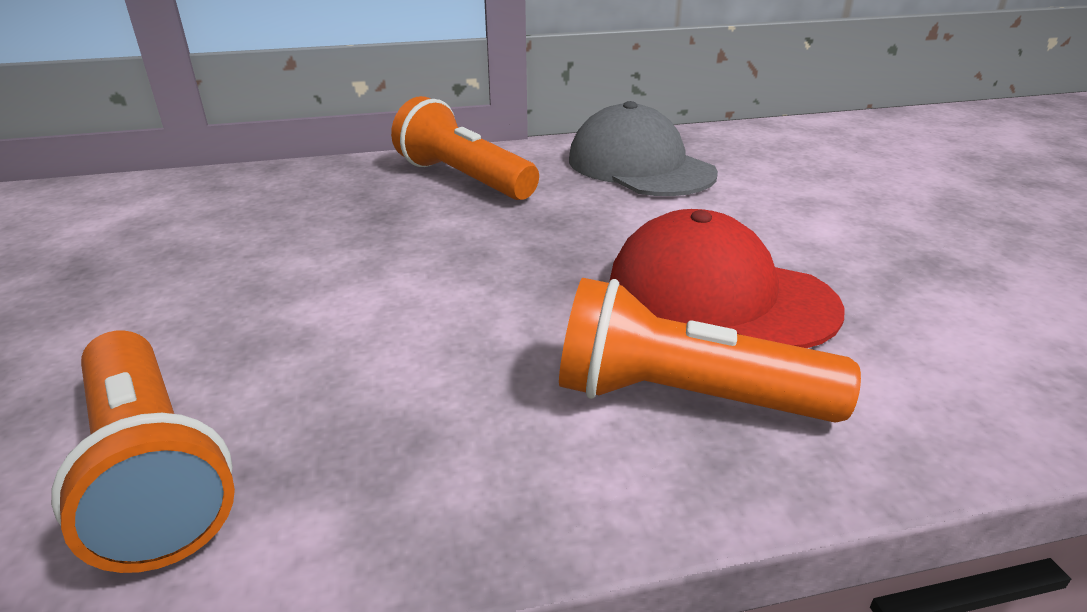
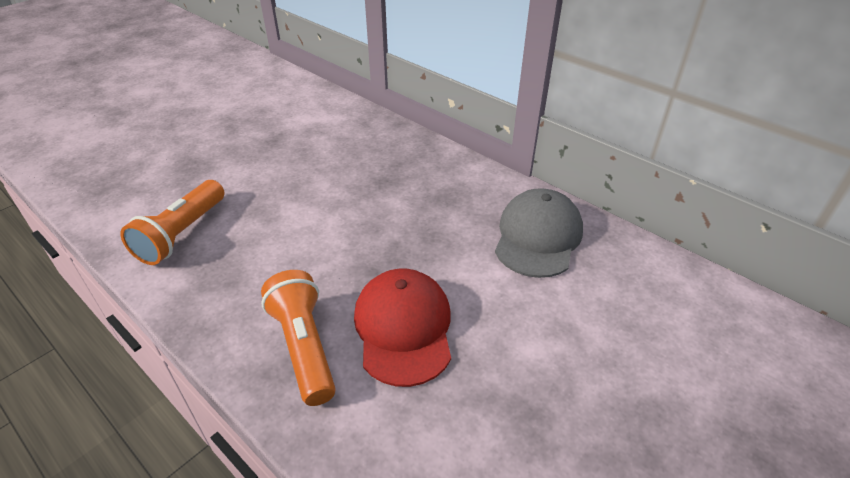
camera: 55 degrees right, 10 degrees up
(463, 179) = (447, 183): orange flashlight -> none

